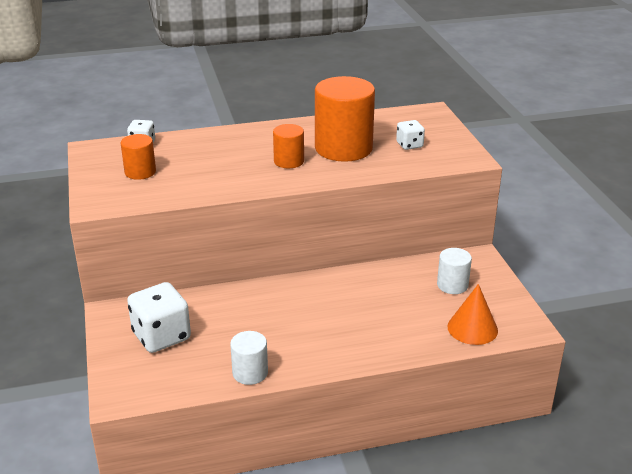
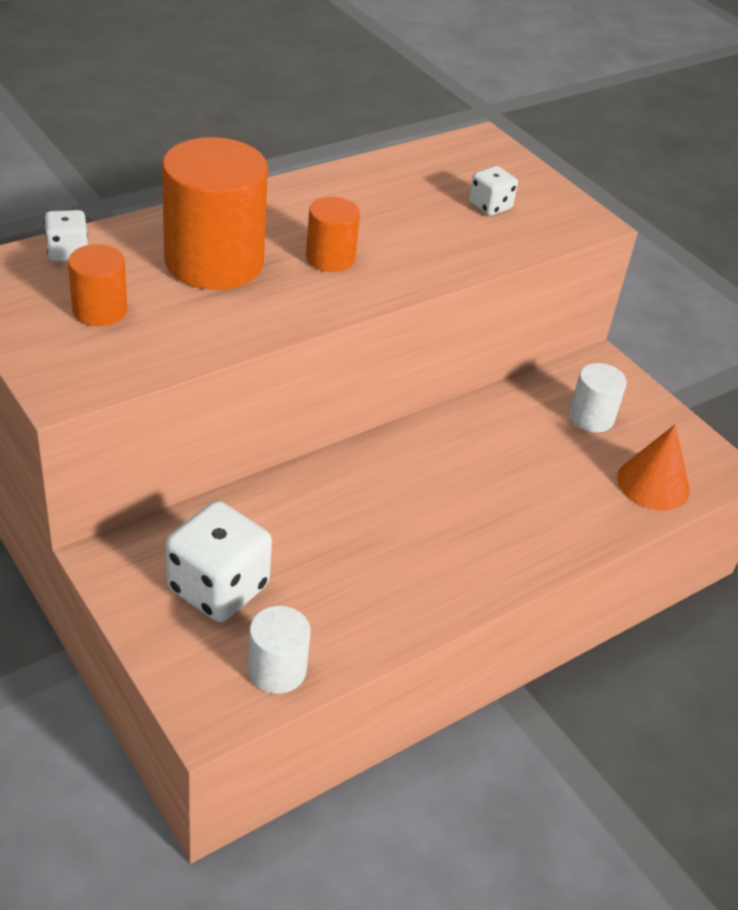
camera: 25 degrees left, 10 degrees up
(250, 373) = (390, 623): white cylinder -> white cylinder (277, 670)
(343, 148) = (398, 223): orange cylinder -> orange cylinder (214, 262)

